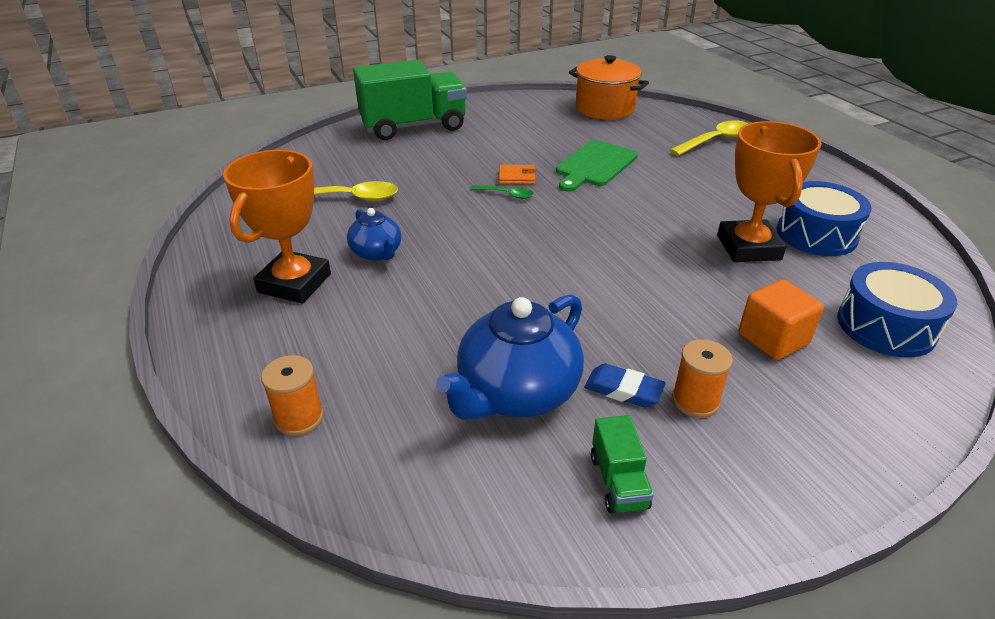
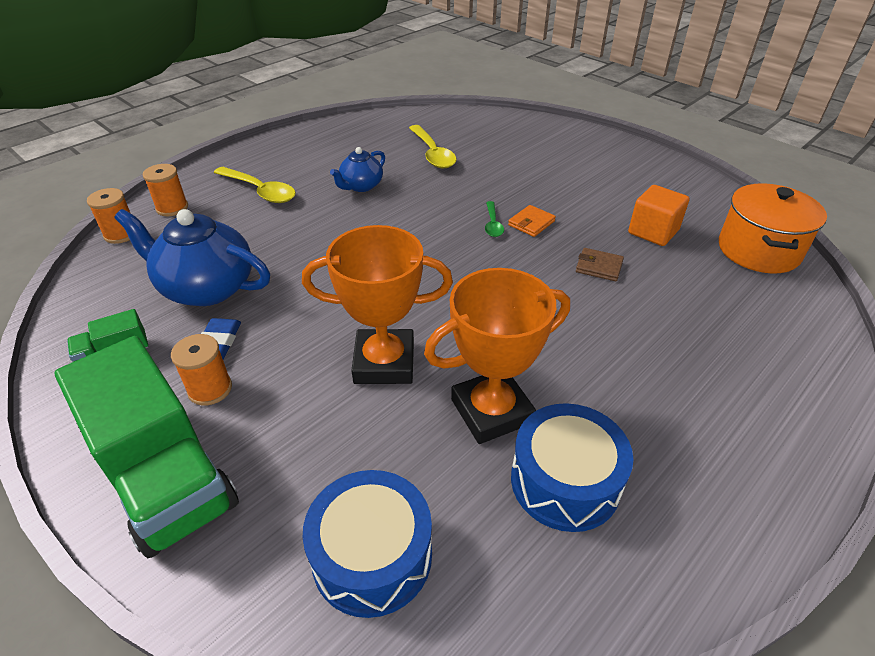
camera: 70 degrees right, 5 degrees up
(294, 283) = (308, 166): orange trophy -> orange trophy (384, 363)
(333, 478) = (121, 234): none -> orange spool
(413, 126) = (582, 148): green truck -> green truck (165, 476)
(517, 177) = (531, 223): orange wallet -> orange wallet turned 60 degrees clockwise
(595, 165) = (599, 267): green cutting board -> brown wallet
(715, 140) = (766, 359): yellow spoon -> yellow spoon (260, 191)
(773, 339) = (315, 441): orange cube -> orange cube (653, 232)

